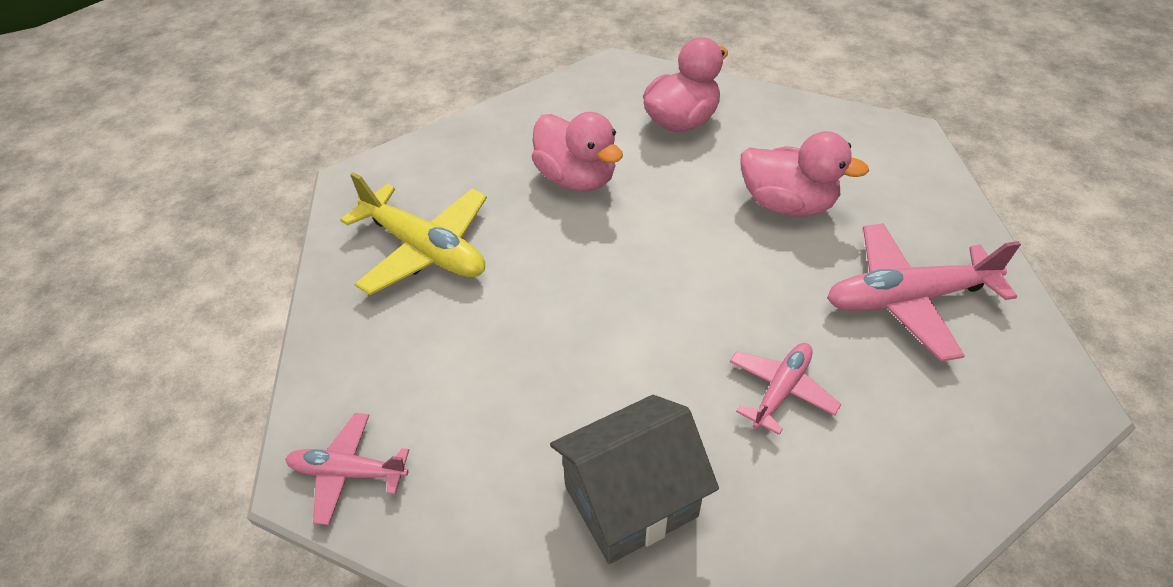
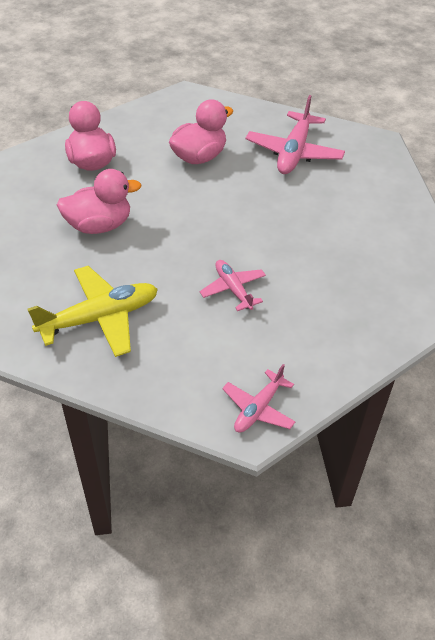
camera: 65 degrees left, 0 degrees up
(630, 501) = (348, 297): grey house -> none
(781, 390) = (318, 218): pink plane -> pink plane (233, 289)

